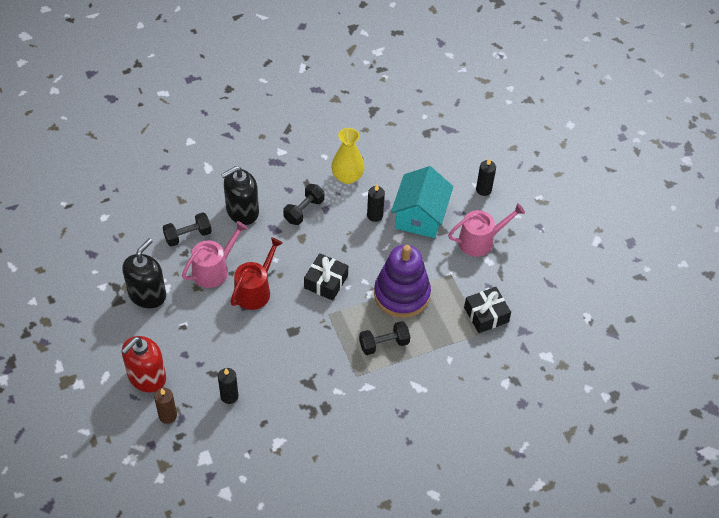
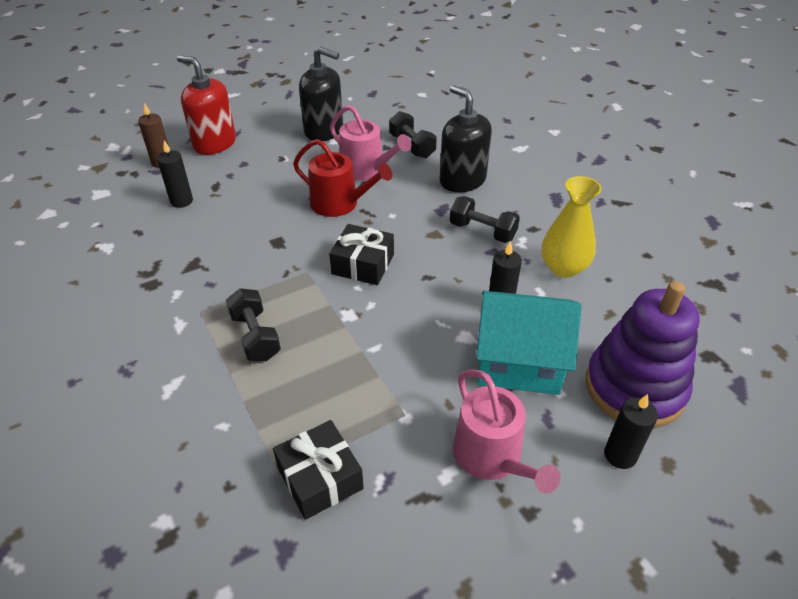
camera: 85 degrees right, 10 degrees down
(402, 294) = (351, 350): purple stacking toy -> purple stacking toy (634, 388)

